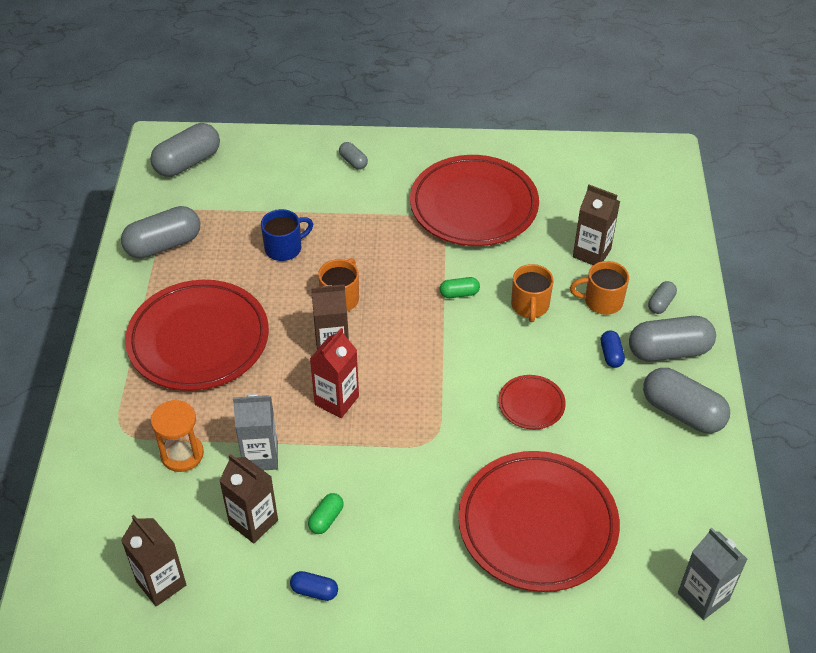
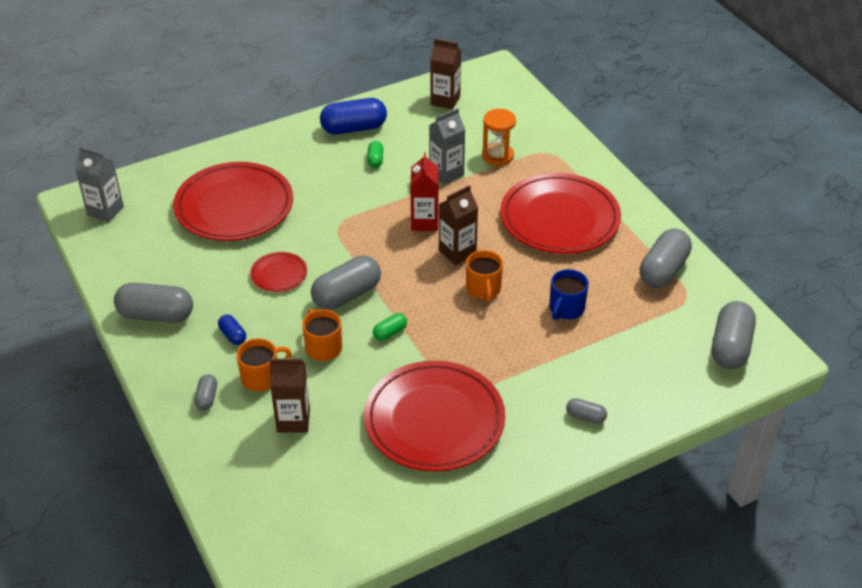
camera: 150 degrees right, 5 degrees down
(253, 522) = (419, 142): brown carton -> none
(314, 591) = (354, 128): blue capsule -> blue capsule, size x2.06
(669, 351) = (184, 358): grey capsule -> grey capsule (347, 295)

